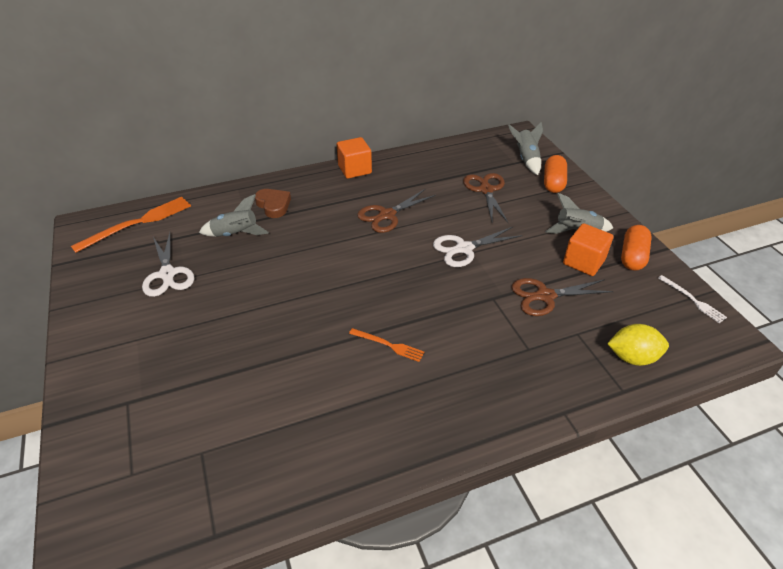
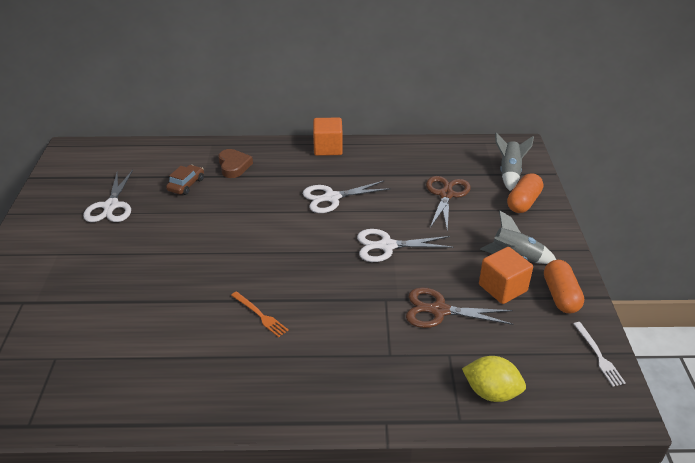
camera: 20 degrees right, 5 degrees down
(138, 223) = (112, 157): orange fork -> none
(236, 234) = (186, 185): grey rocket -> brown car
(387, 215) = (332, 198): brown scissors -> white scissors
(632, 256) = (560, 296): orange capsule -> orange capsule turned 45 degrees counterclockwise

